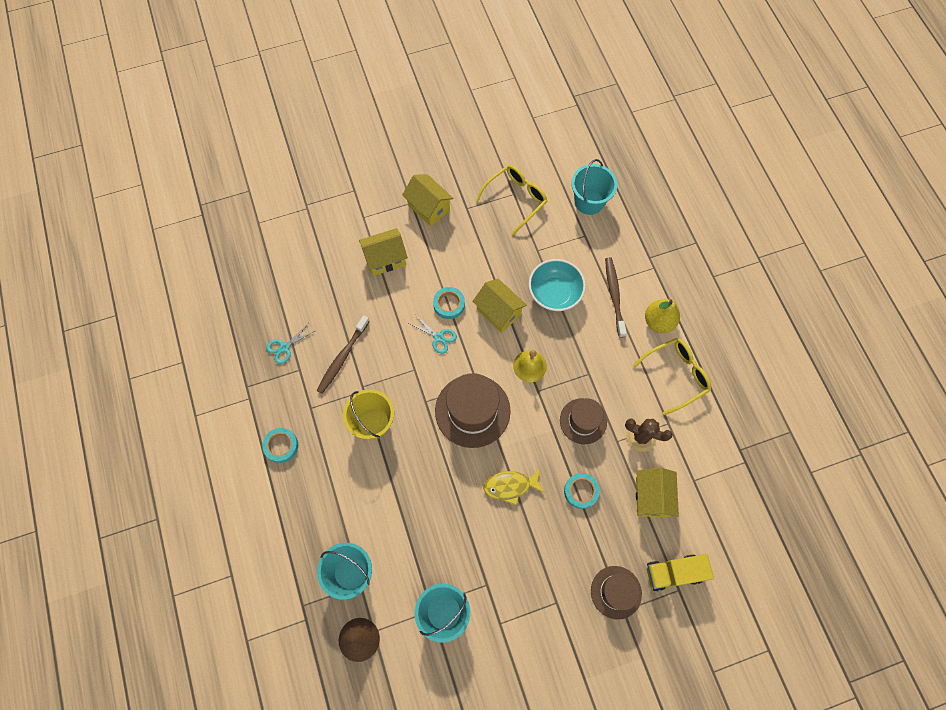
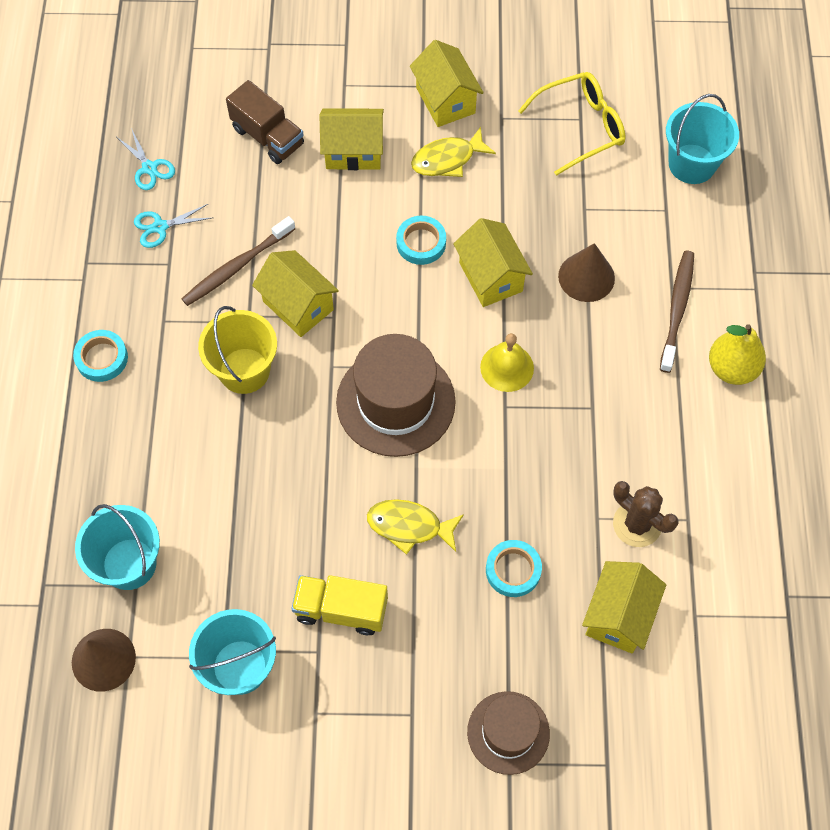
camera: 20 degrees right, 5 degrees down
(329, 266) = (268, 136): none -> brown truck
(390, 369) = (298, 305): none -> yellow house
(438, 337) = (387, 284): turquoise scissors -> turquoise scissors (149, 168)
(444, 245) = (447, 159): none -> yellow fish
(554, 293) = (586, 277): turquoise bowl -> brown cone
(583, 421) = (556, 471): brown hat -> none
(673, 573) = (609, 737): yellow truck -> yellow truck (341, 610)
(676, 375) = (729, 454): yellow glasses -> none

